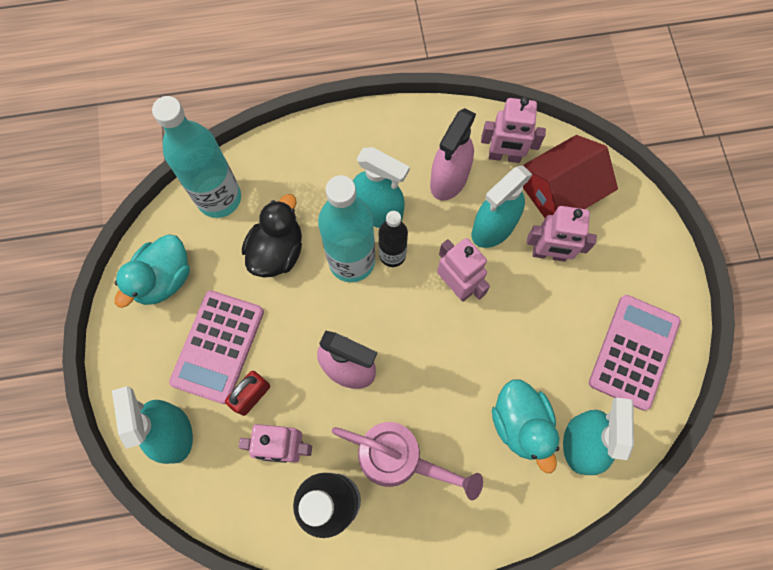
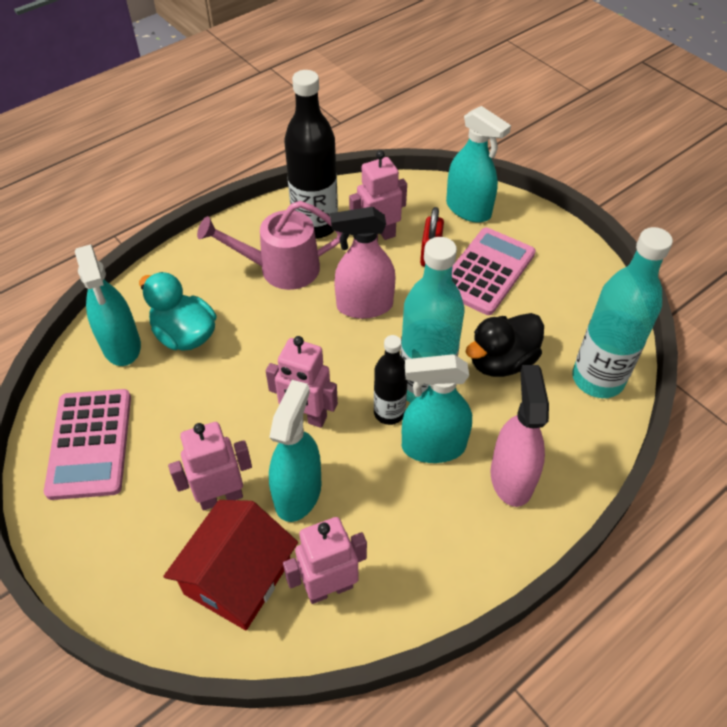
camera: 150 degrees right, 20 degrees down
(164, 279) = (577, 294): turquoise duck -> none
(218, 346) = (486, 271): pink calculator -> pink calculator turned 45 degrees clockwise
(277, 251) = (501, 361): black duck -> black duck turned 60 degrees clockwise
(449, 180) = (379, 521): pink spray bottle -> pink spray bottle (511, 478)

